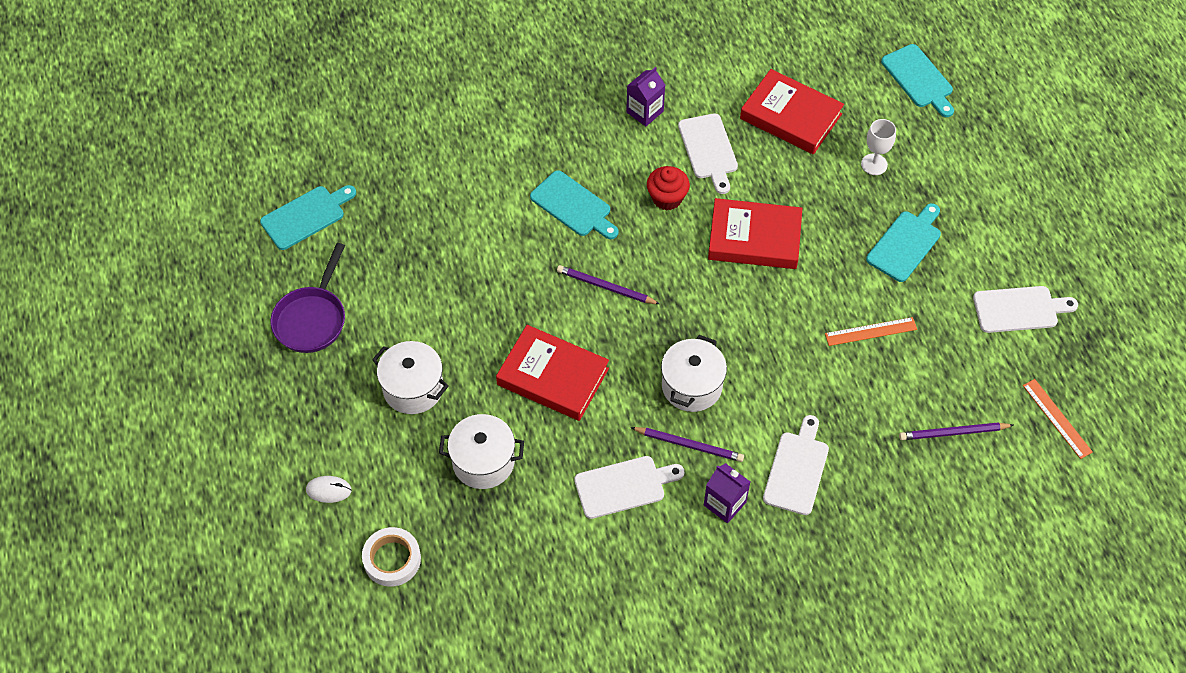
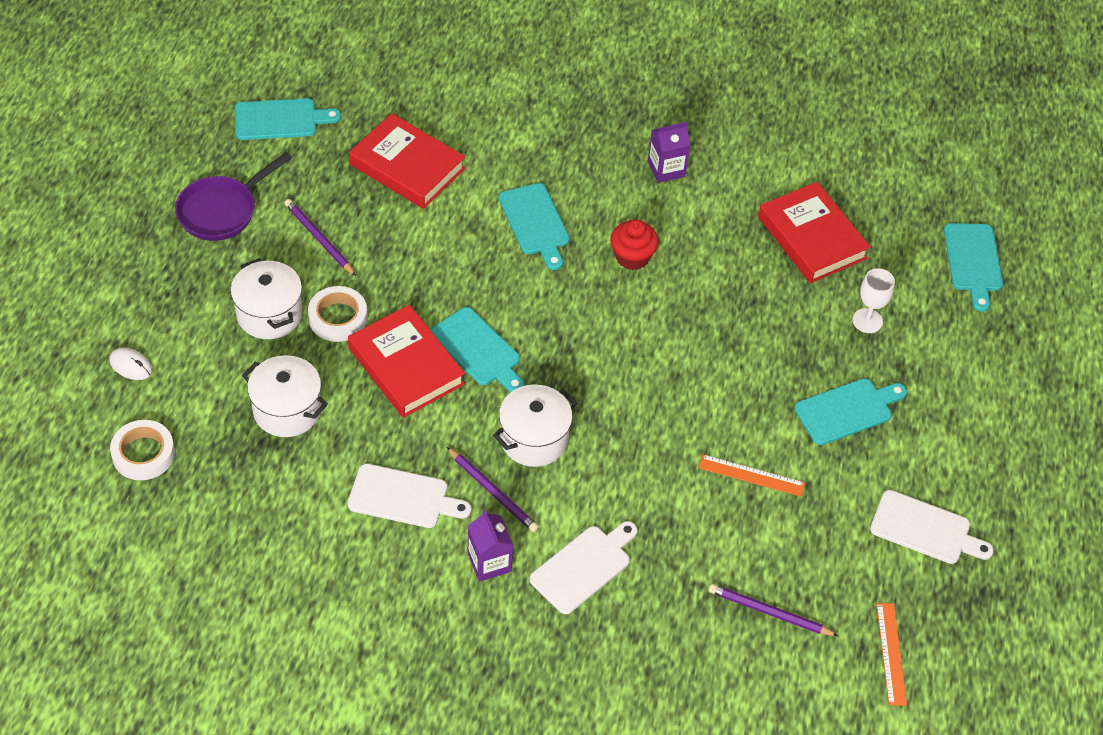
camera: 25 degrees right, 5 degrees down
(471, 364) = (338, 318): none -> white tape
(600, 335) = (478, 350): none -> turquoise cutting board
(605, 287) = (514, 310): purple pencil -> purple pencil (319, 239)
(708, 150) = (705, 231): white cutting board -> none
(754, 238) = (693, 333): red book -> red book (407, 166)

